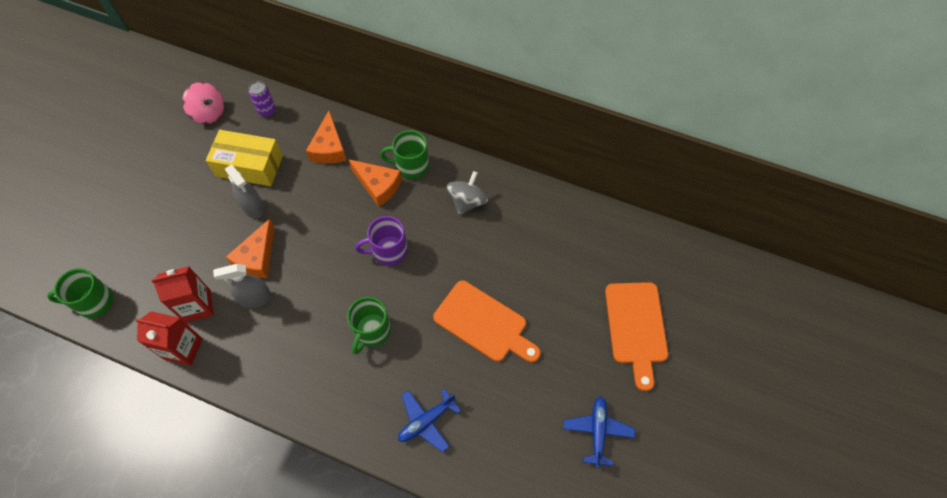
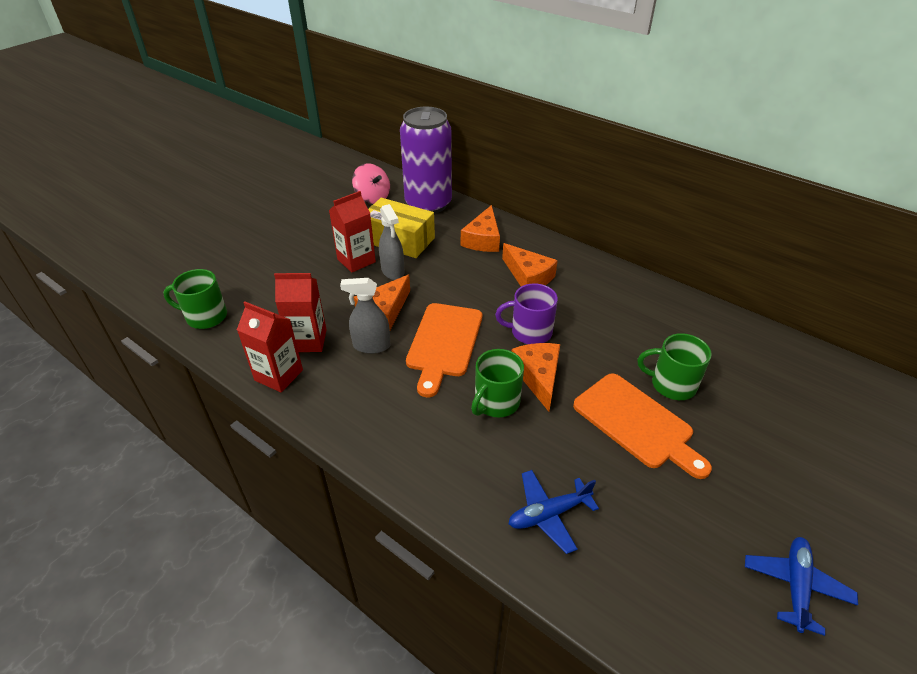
camera: 15 degrees right, 20 degrees down
(215, 201) = (356, 260): none -> red carton
(267, 111) = (428, 204): purple can -> purple can, size x2.49
(402, 297) = (538, 377): none -> orange cheese
(411, 166) = (567, 266): green mug -> green mug (671, 384)
(467, 201) = (627, 306): grey spinning top -> none
(636, 327) = (846, 470): orange cutting board -> orange cutting board (443, 343)

